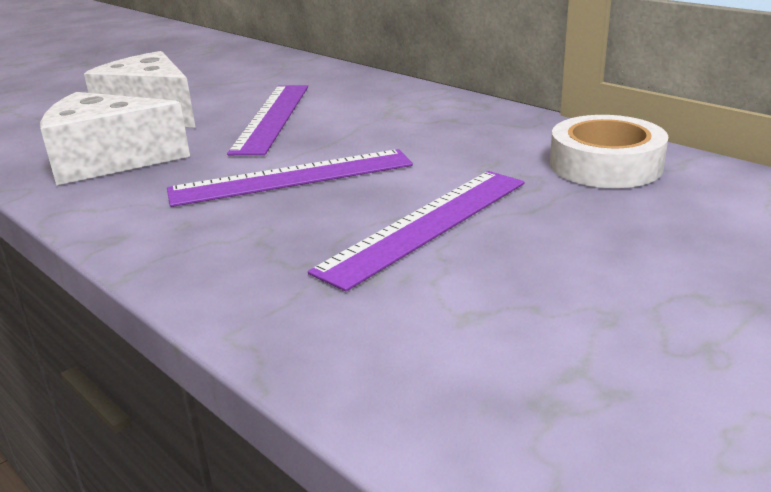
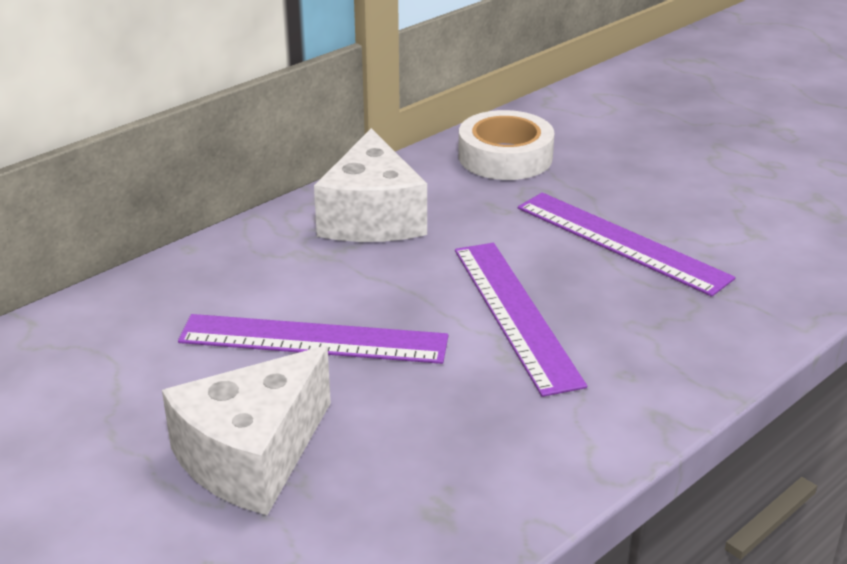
camera: 90 degrees left, 5 degrees up
(107, 161) = (444, 464): white cheese -> white cheese (372, 217)

